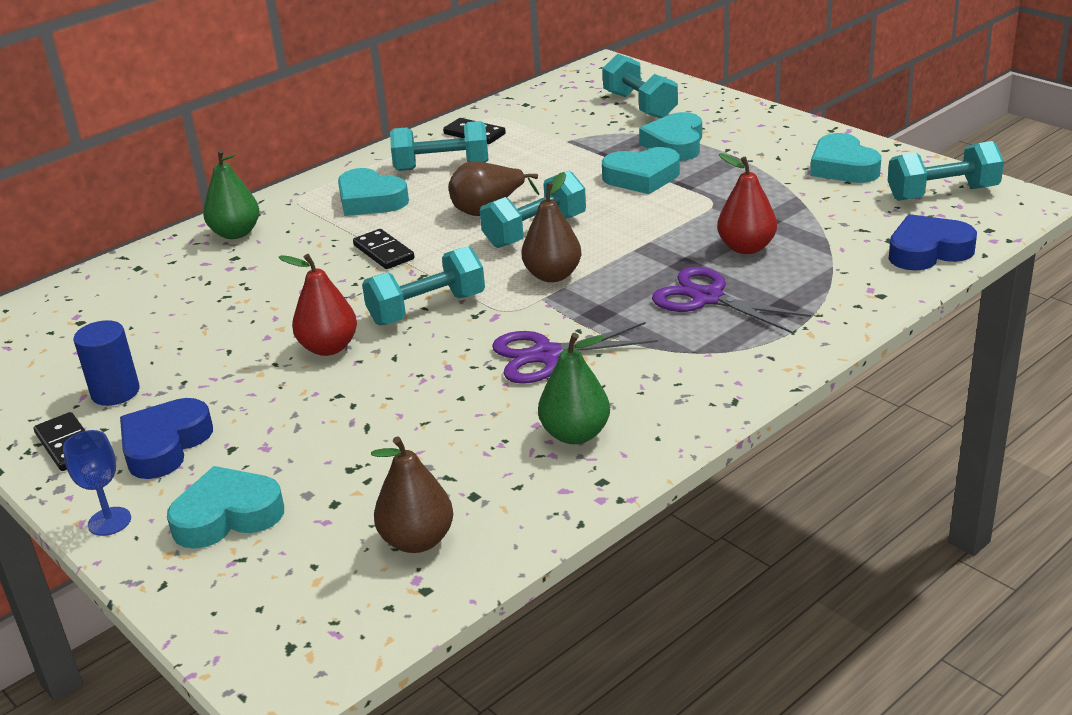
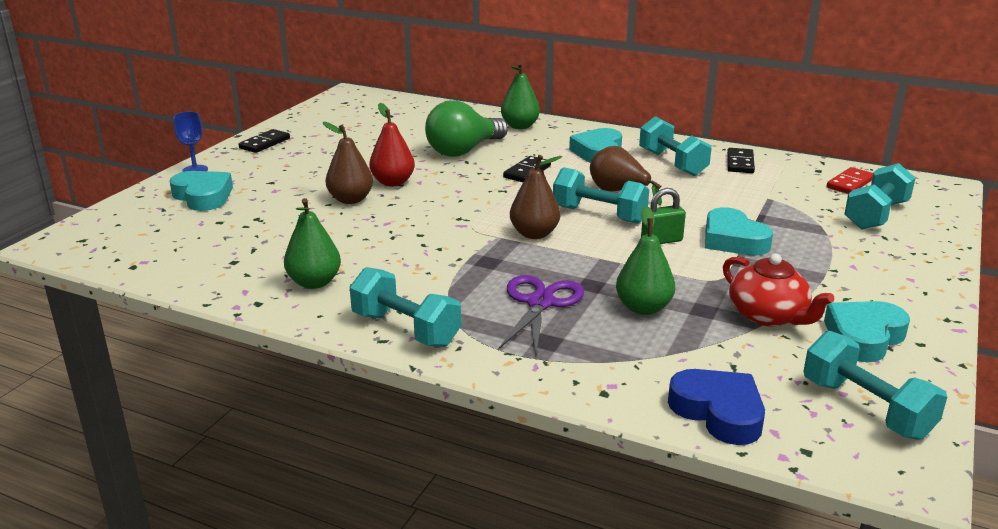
camera: 65 degrees right, 5 degrees down
(115, 392) = (320, 141): blue cylinder -> none
(165, 445) = (270, 165): blue heart -> none
(275, 283) = (464, 150): none -> green light bulb
(417, 541) = (182, 253): brown pear -> brown pear (350, 200)
(427, 309) = (458, 201): turquoise dumbbell -> turquoise dumbbell (406, 329)
(546, 355) = (416, 253): purple scissors -> none
(567, 98) = (850, 183): none -> red domino
(618, 211) = (661, 241): none -> green padlock
(675, 144) = (815, 244): turquoise heart -> none
(746, 248) = (643, 308): red pear -> green pear
(790, 195) = (768, 316): none -> red teapot

